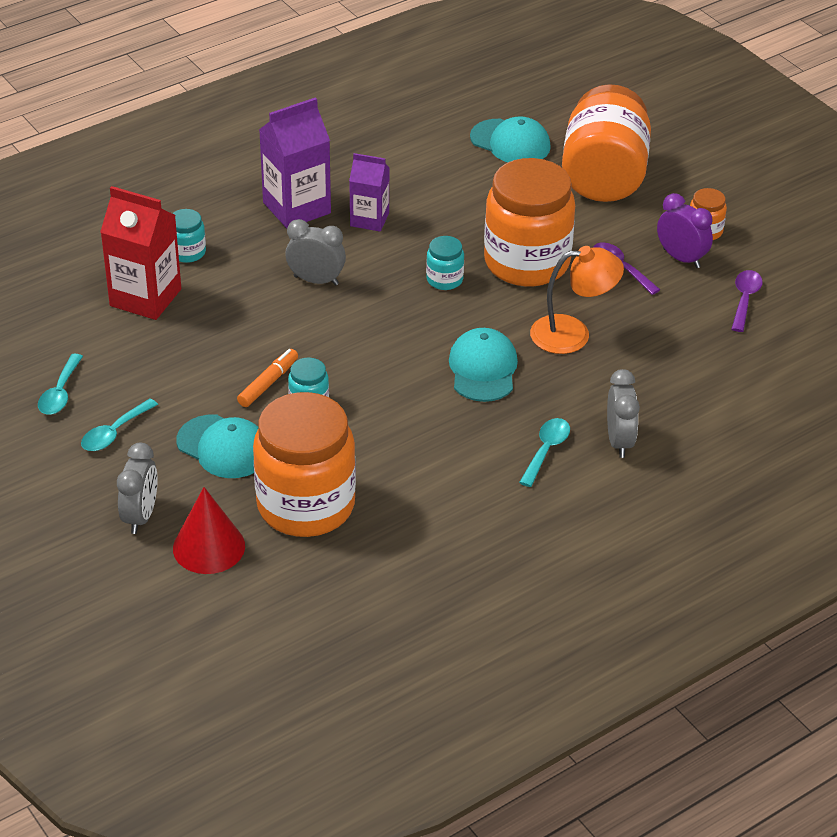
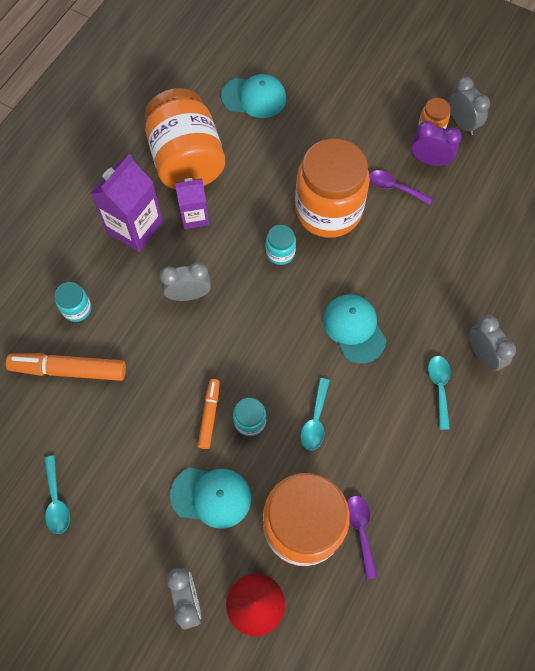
camera: 25 degrees left, 25 degrees up
(114, 433) = (121, 522): turquoise spoon -> turquoise spoon (315, 420)
(145, 297) = (69, 370): red carton -> orange marker
(573, 334) = (396, 266): orange lamp -> none
(604, 176) = (336, 104): orange jar -> orange jar (186, 160)
(744, 299) = (491, 181): purple spoon -> purple spoon (360, 530)
(746, 238) = (461, 123): none -> grey clock

